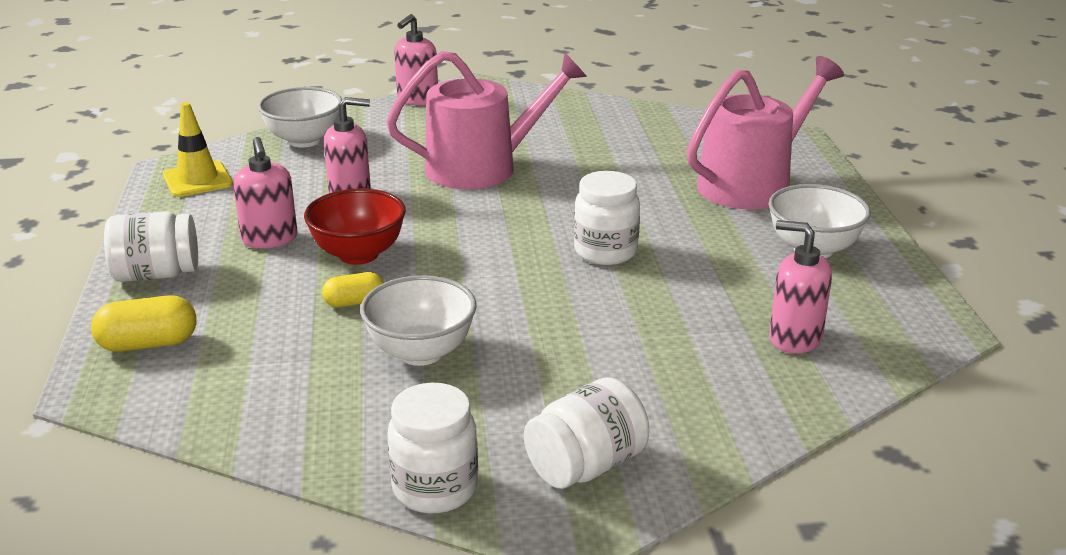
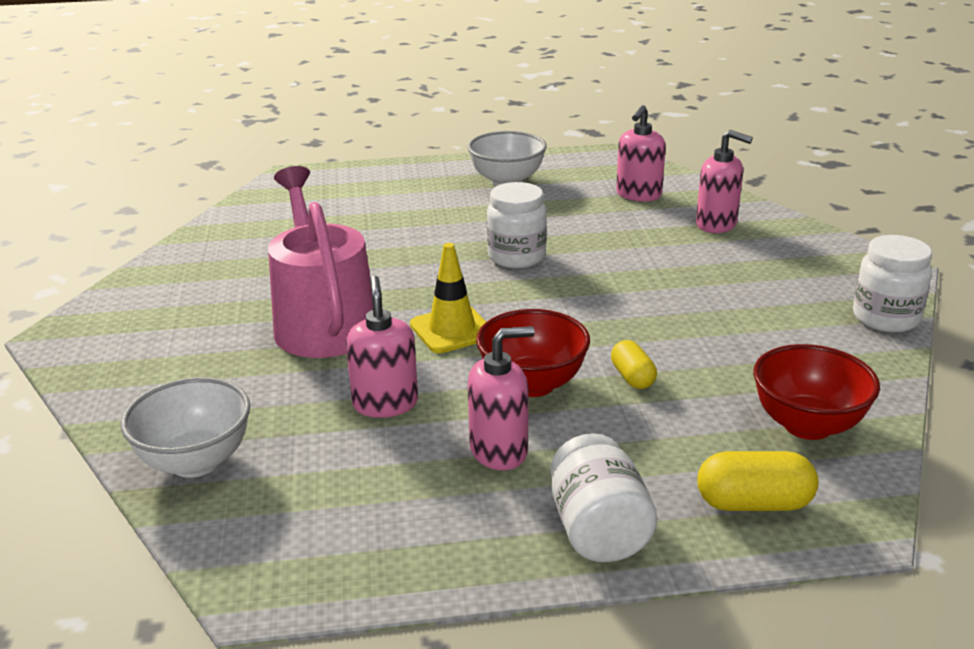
camera: 90 degrees left, 0 degrees up
(148, 344) = (753, 503): yellow capsule -> yellow capsule turned 75 degrees counterclockwise
(198, 180) = (312, 547): yellow traffic cone -> yellow traffic cone (452, 330)
(241, 389) = (807, 425): none -> red bowl
(417, 99) = (86, 378): pink soap dispenser -> pink soap dispenser (716, 224)
(421, 352) = (709, 335): white bowl -> none
(586, 466) = (825, 265): white jar -> none
(752, 184) = (388, 196): pink watering can -> none

